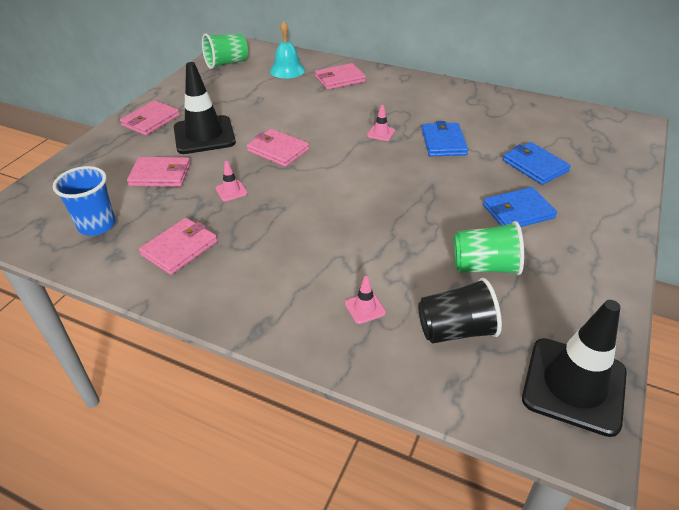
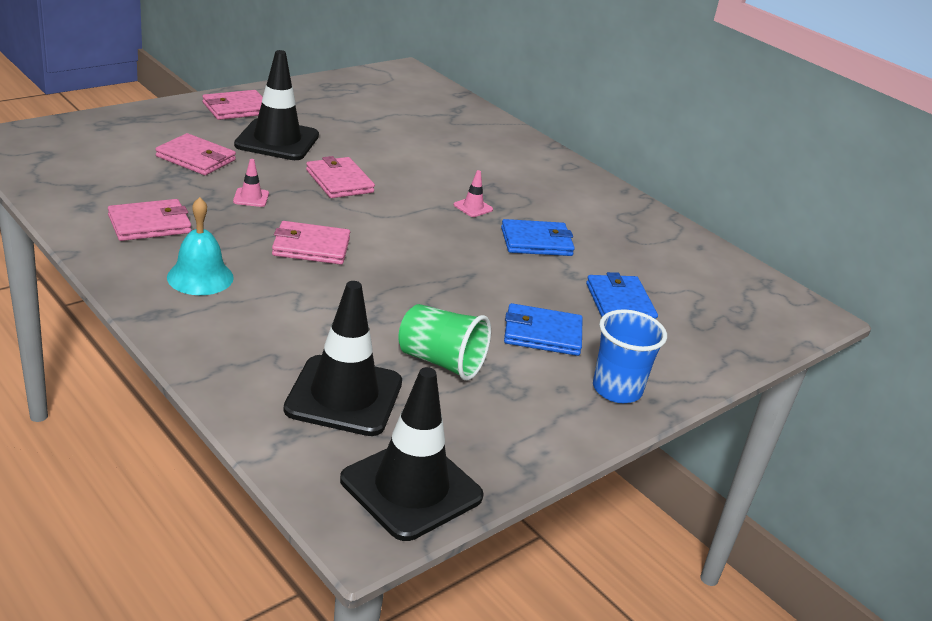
camera: 20 degrees right, 10 degrees down
(97, 225) = (93, 176): blue cup -> blue cup (617, 389)
(226, 63) = (375, 83): green cup -> none
(287, 70) = (437, 112): turquoise bell -> turquoise bell (200, 277)
(340, 79) = (488, 141): pink wallet -> pink wallet (311, 247)
(365, 308) = (273, 341): pink traffic cone -> none
(443, 142) = (536, 242): blue wallet -> blue wallet turned 60 degrees clockwise
(456, 330) = (344, 396): black cup -> black traffic cone

